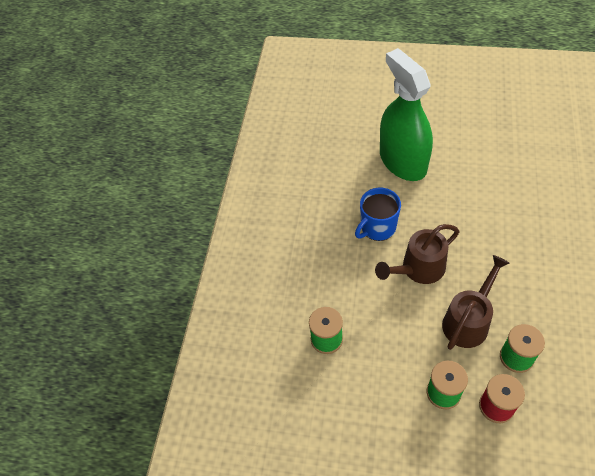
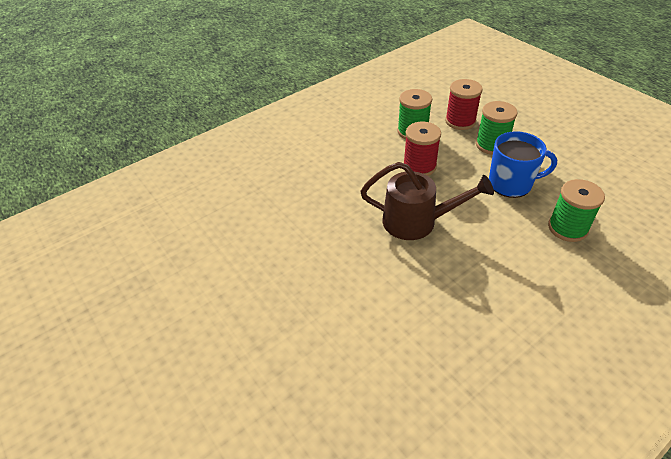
camera: 140 degrees left, 10 degrees down
(377, 227) = (415, 284): blue mug -> blue mug (511, 184)
(402, 161) = (296, 333): green spray bottle -> none
(468, 320) = (419, 166): brown watering can -> red spool

